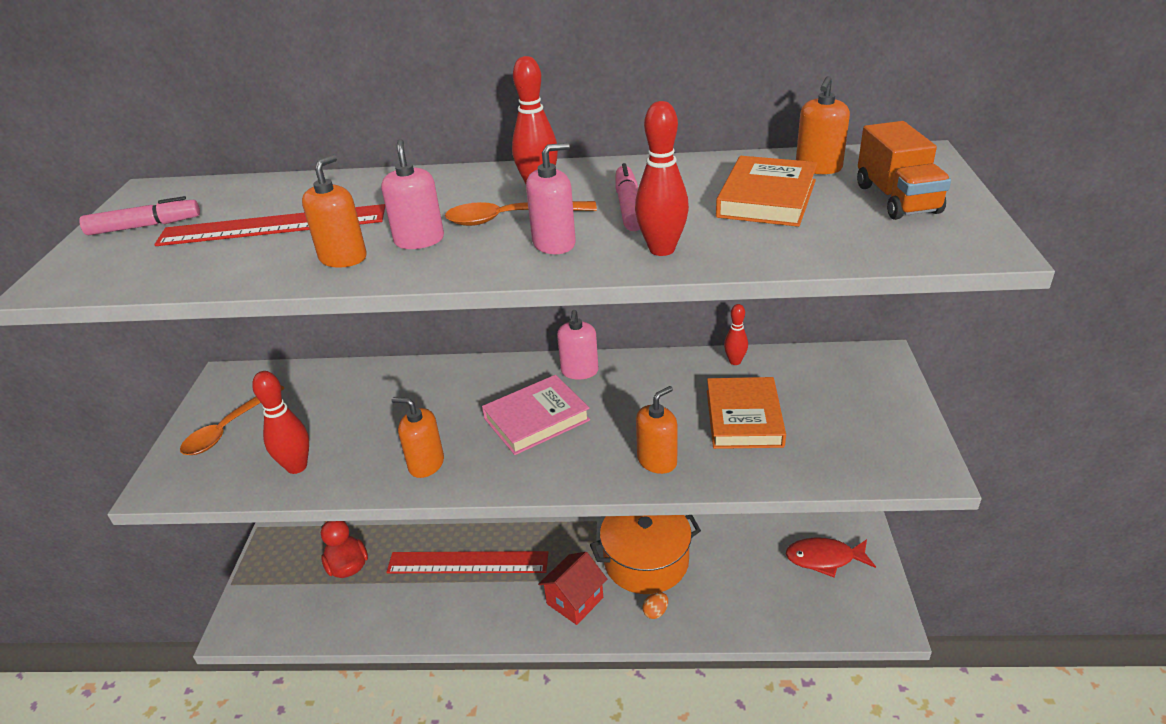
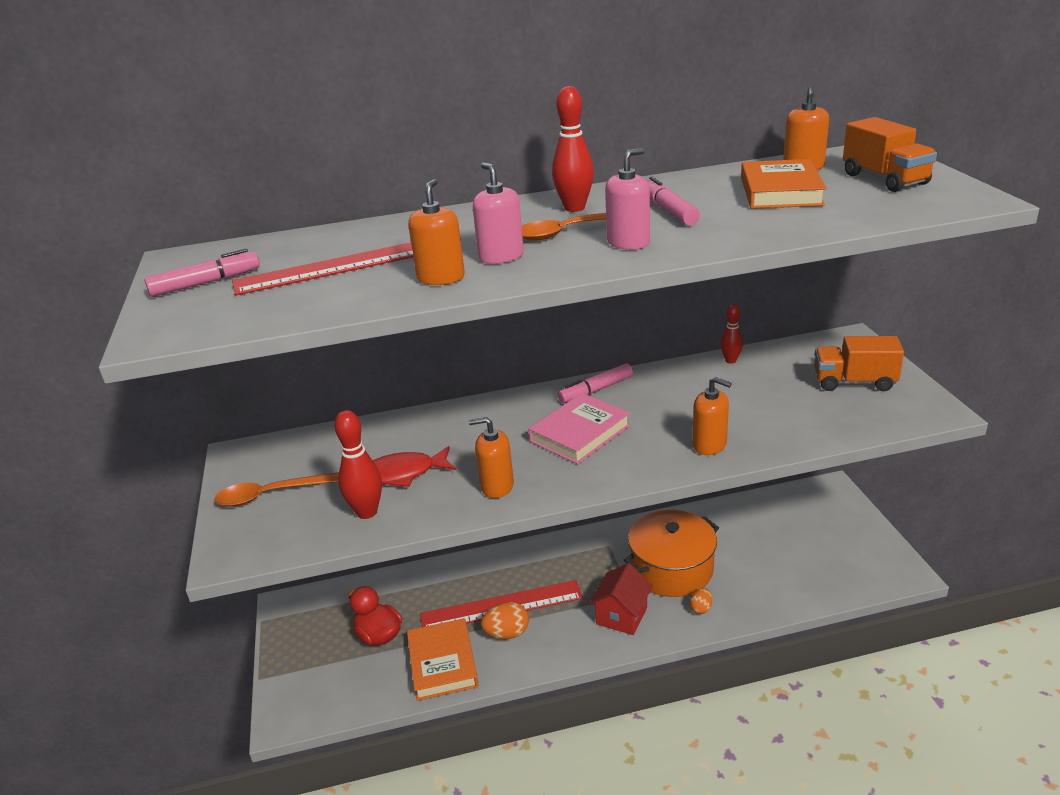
camera: 15 degrees left, 5 degrees down
(228, 428) = (271, 494): orange spoon -> orange spoon turned 60 degrees clockwise
(460, 593) = (507, 633): none -> orange egg
(579, 371) = (596, 390): pink soap dispenser -> pink marker
(657, 461) = (709, 445): orange soap dispenser -> orange soap dispenser turned 90 degrees clockwise
(662, 249) = (726, 234): red bowling pin -> none
(743, 418) = (764, 401): orange book -> orange book (442, 663)
(824, 558) = (827, 534): red fish -> red fish (402, 474)
(854, 414) = (854, 382): none -> orange truck

